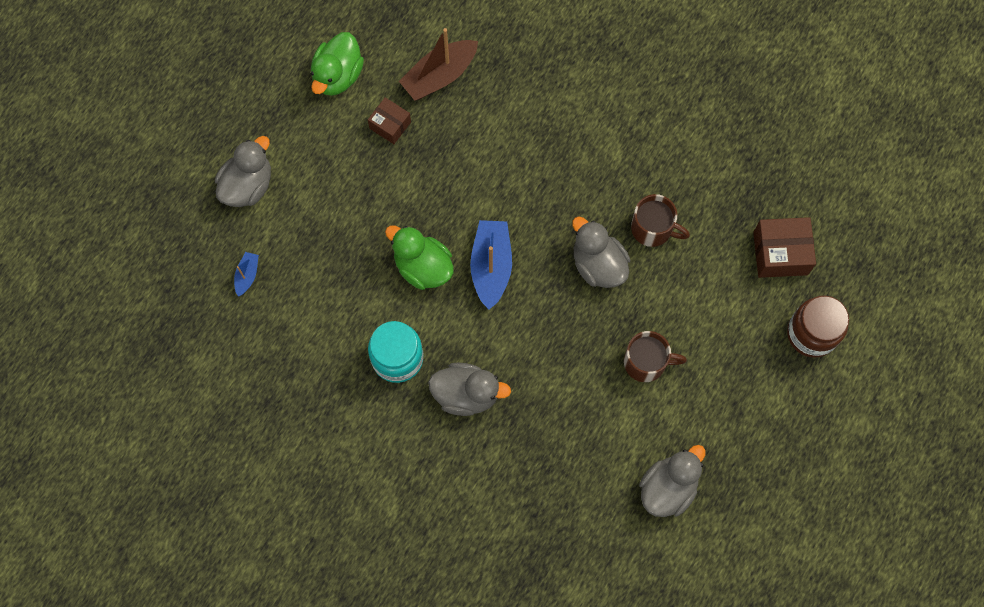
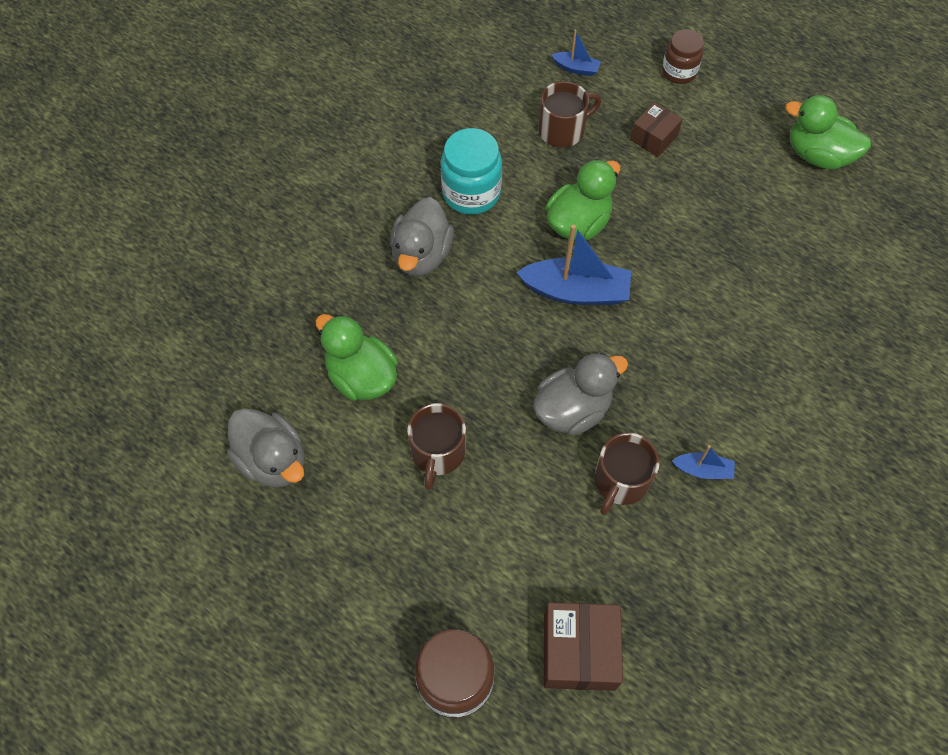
camera: 95 degrees right, 10 degrees down
(248, 185) = (679, 72): grey duck -> brown jar
(322, 284) = (562, 130): none -> brown mug
(390, 125) = (757, 201): brown box -> brown box (653, 138)
(439, 76) = (826, 255): brown boat -> none
(587, 429) = (361, 376): none -> green duck
(636, 171) = (703, 470): none -> blue boat

